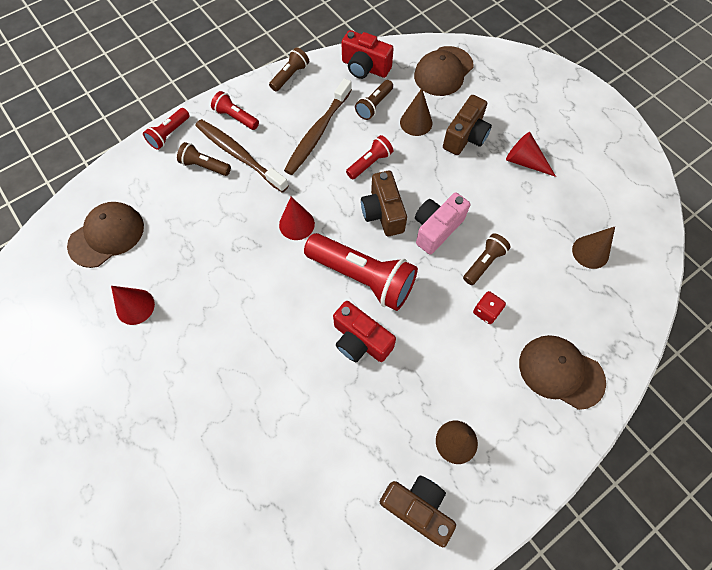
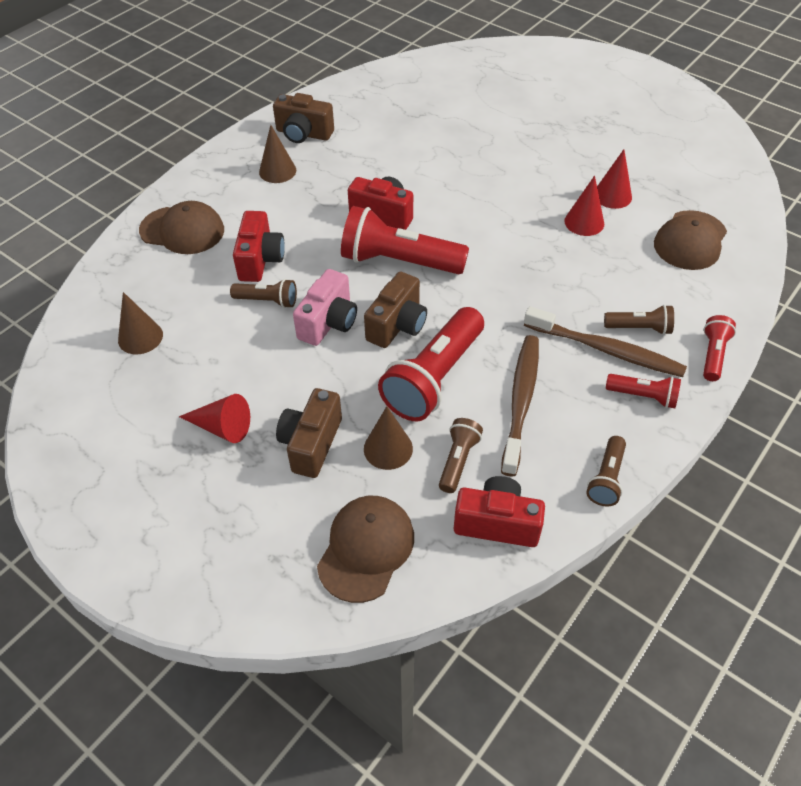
camera: 165 degrees right, 15 degrees down
(296, 224) = (493, 293): red cone -> red cone (584, 222)
(370, 163) = (434, 378): red flashlight -> red flashlight, size x1.99
(383, 213) = (397, 325): brown camera -> brown camera turned 60 degrees clockwise
(484, 263) = (267, 301): brown flashlight -> brown flashlight turned 105 degrees counterclockwise
(486, 311) = (260, 260): red dice -> red camera

